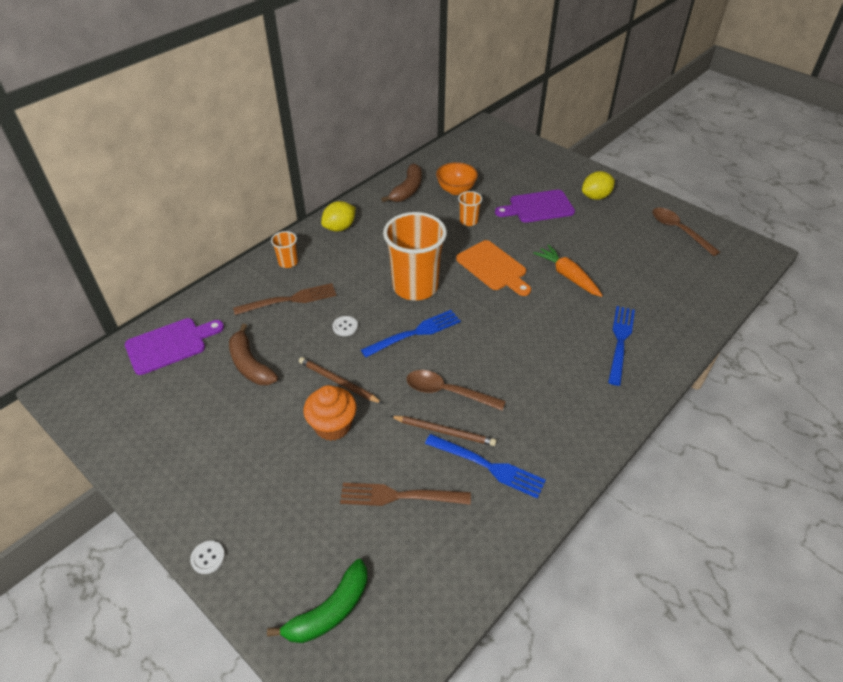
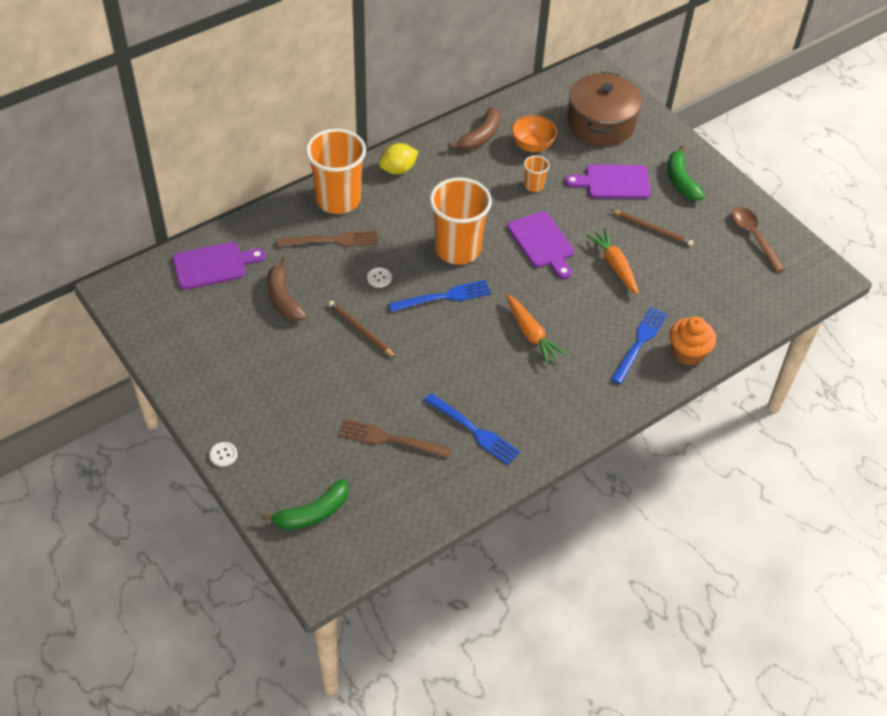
camera: 10 degrees right, 5 degrees up
(288, 262) = (338, 200): orange cup -> orange cup, size x2.26
(333, 426) = (347, 369): orange cupcake -> orange cupcake (688, 353)
(444, 431) = (444, 393): brown pencil -> brown pencil (652, 229)
(447, 392) = (458, 359): brown spoon -> none
(493, 267) = (542, 243): orange cutting board -> purple cutting board
(509, 164) = (601, 124): none -> brown pot
(513, 353) = (531, 334): none -> orange carrot
(595, 197) = (681, 180): yellow lemon -> green banana

